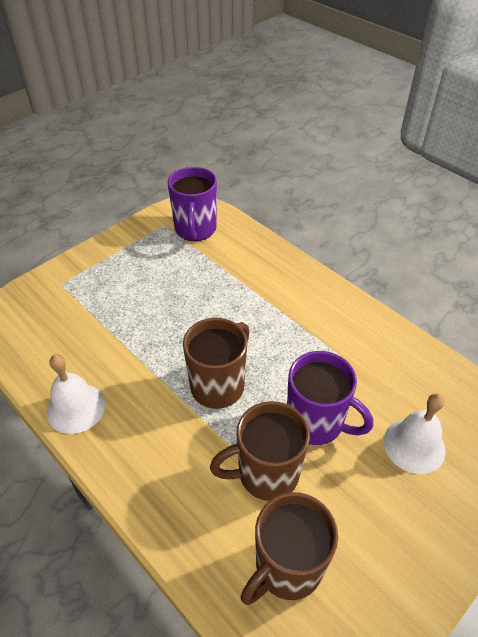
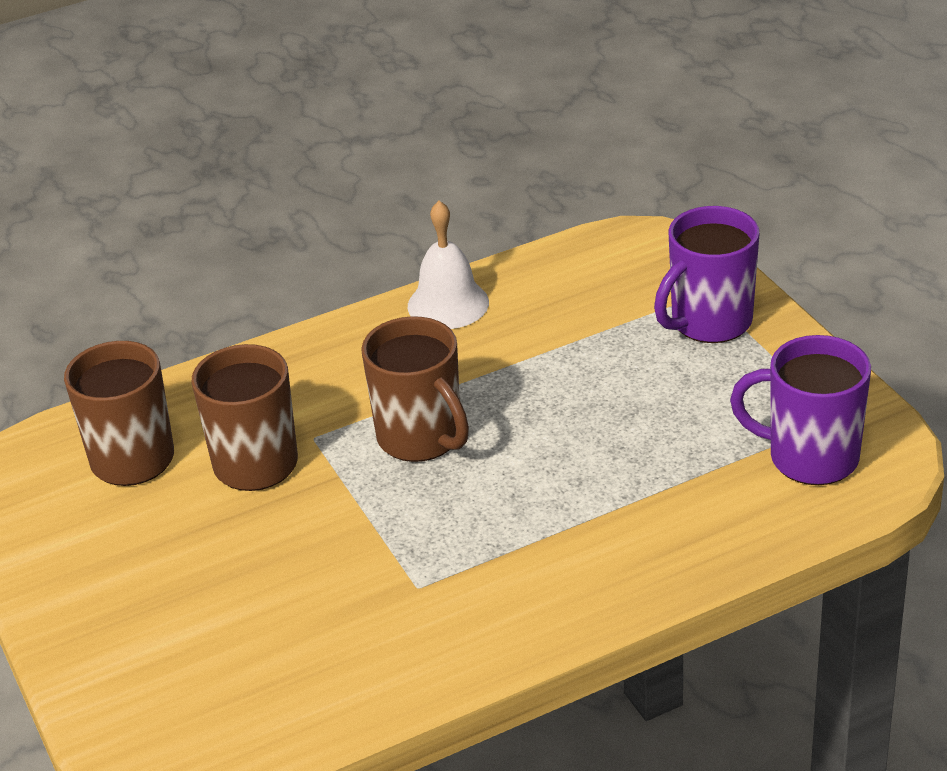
camera: 110 degrees right, 10 degrees down
(316, 423) = (305, 528): purple mug -> purple mug (709, 322)
(414, 445) = (211, 625): white bell -> none

